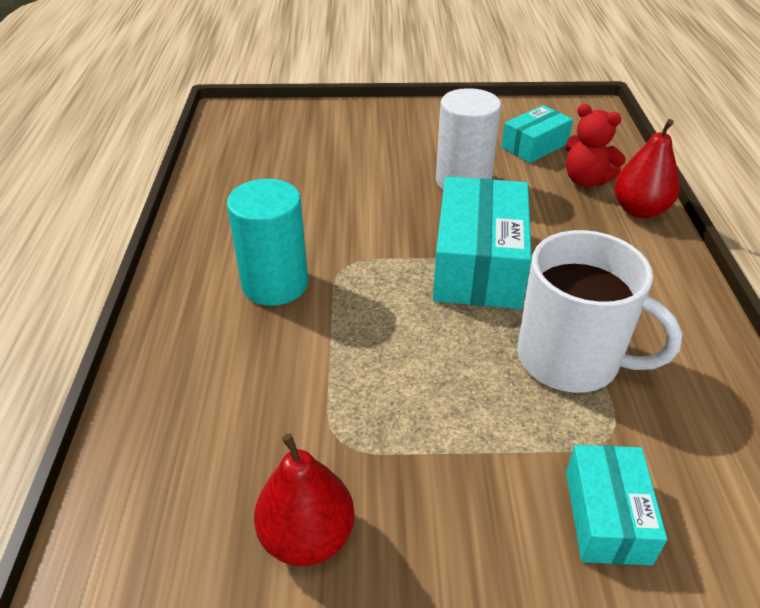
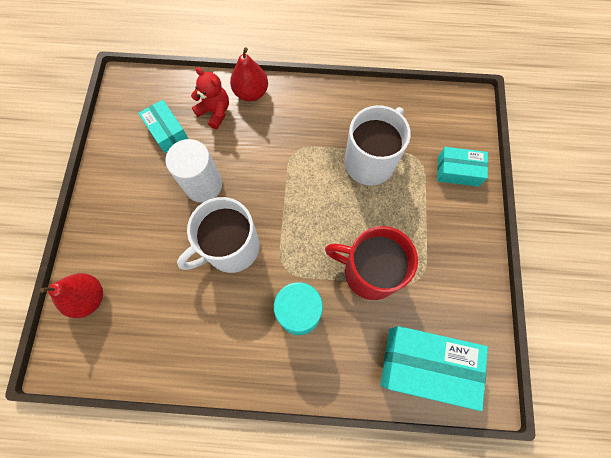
camera: 85 degrees left, 30 degrees up
(307, 536) = (471, 295): red pear -> red pear (89, 298)
(347, 365) = (369, 272): none -> red mug
(373, 212) = (231, 248): none -> white mug
(478, 264) = (292, 191): turquoise box -> turquoise box (426, 366)
(585, 180) = (215, 112): red teddy bear -> red teddy bear turned 90 degrees counterclockwise

